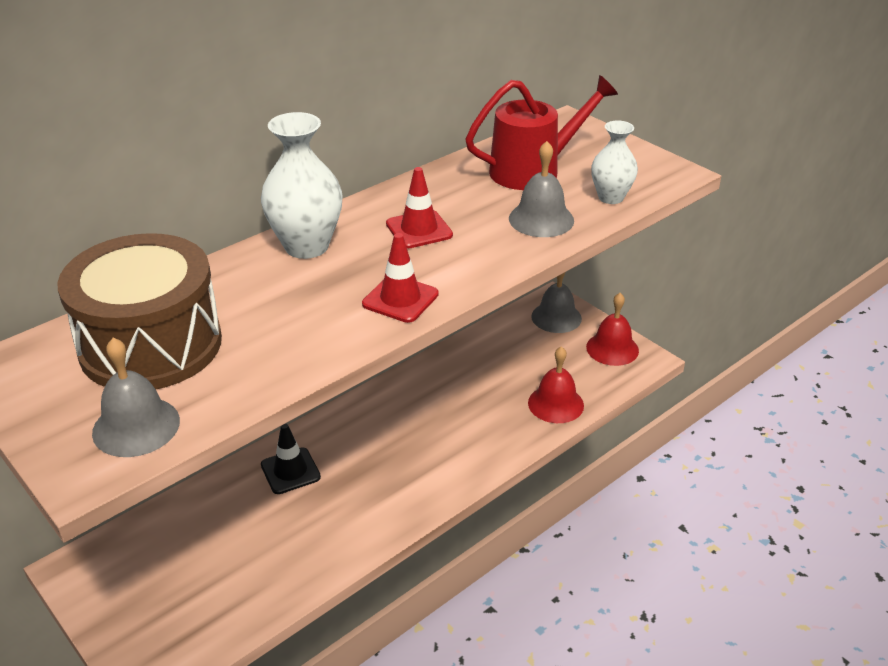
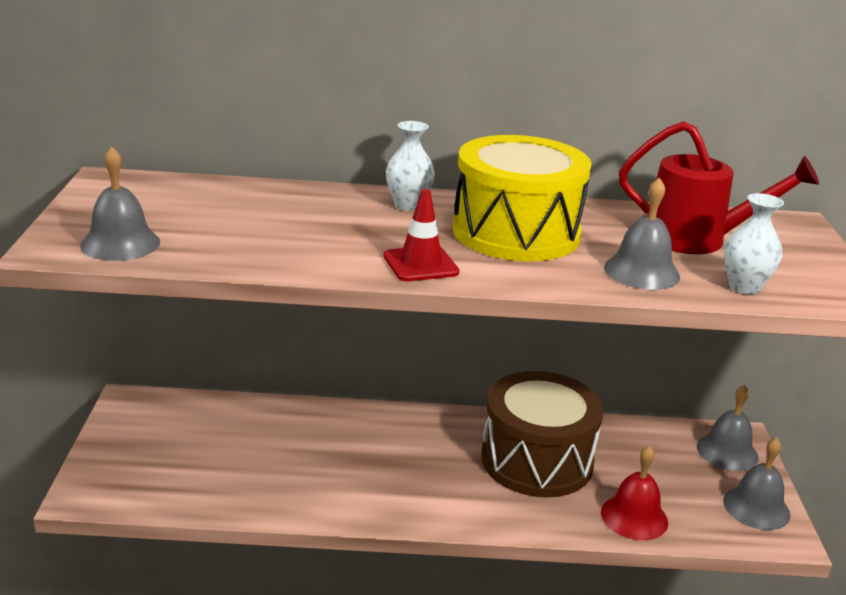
camera: 40 degrees right, 10 degrees down
(151, 345) = (206, 209): brown drum -> brown drum (536, 460)
(290, 471) = (342, 430): black traffic cone -> none
(306, 246) = (408, 205): white vase -> white vase, size x0.62
(419, 229) = (516, 233): red traffic cone -> yellow drum
(612, 348) = (756, 507): red bell -> grey bell

